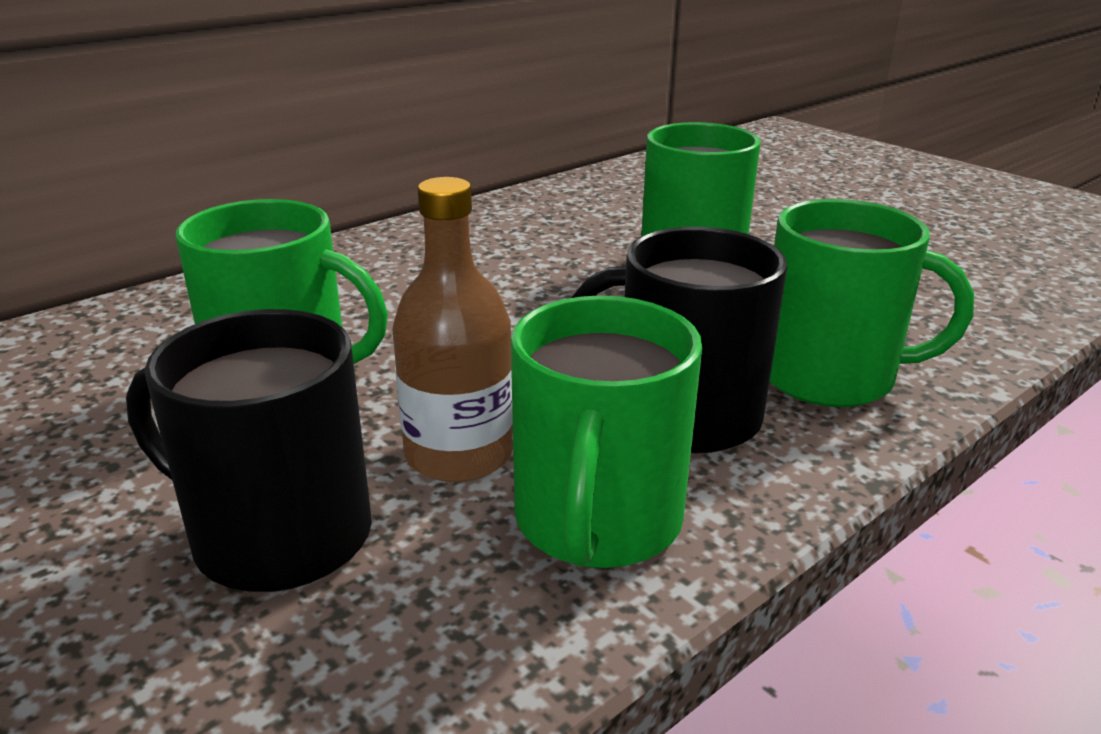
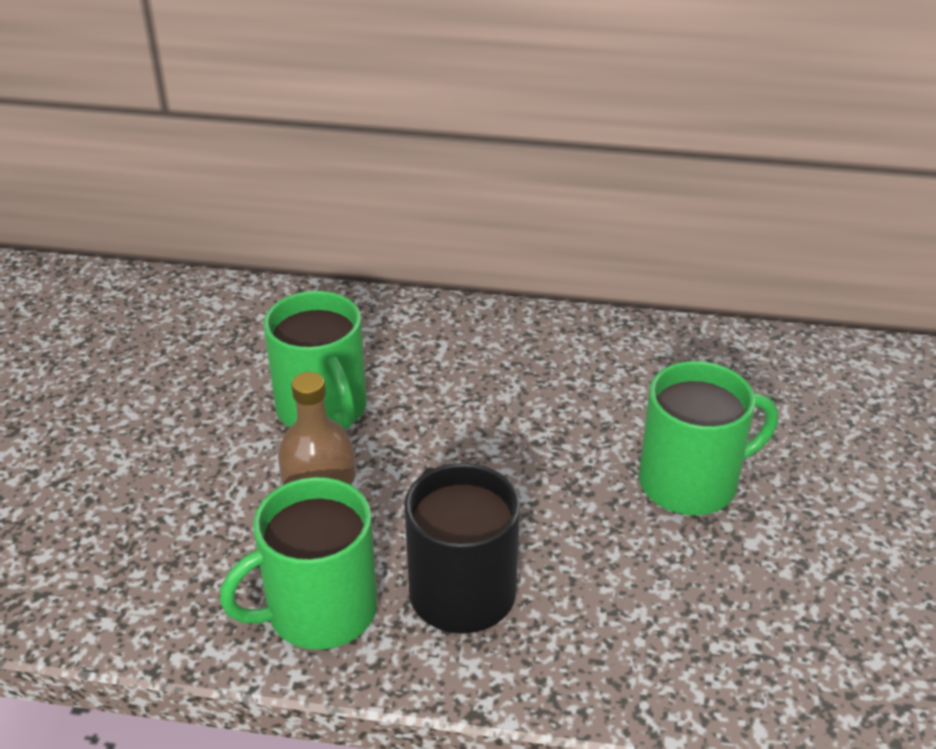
camera: 50 degrees right, 10 degrees up
(278, 535) = (202, 505): black mug -> none
(830, 376) = (591, 638): green mug -> none

